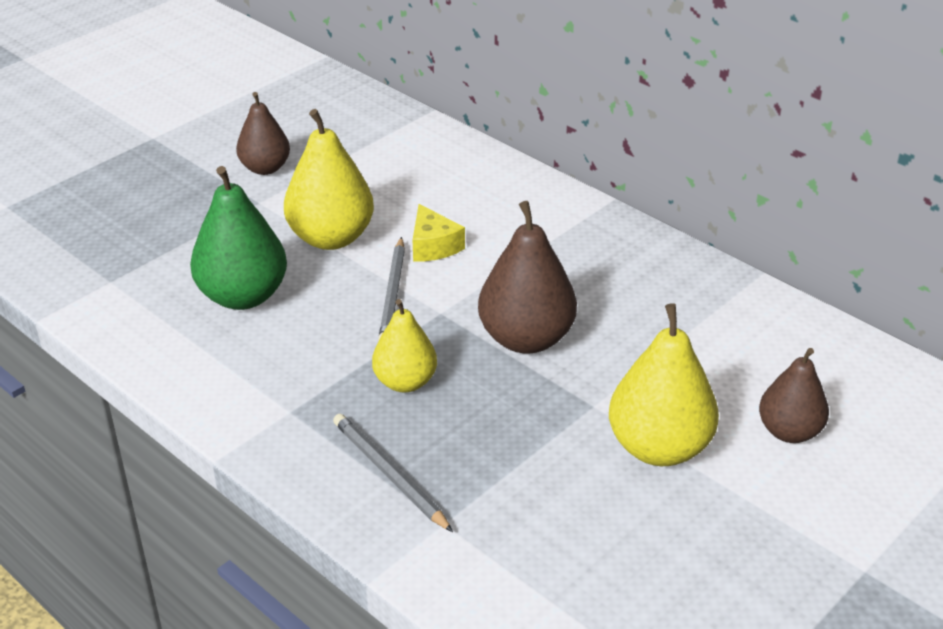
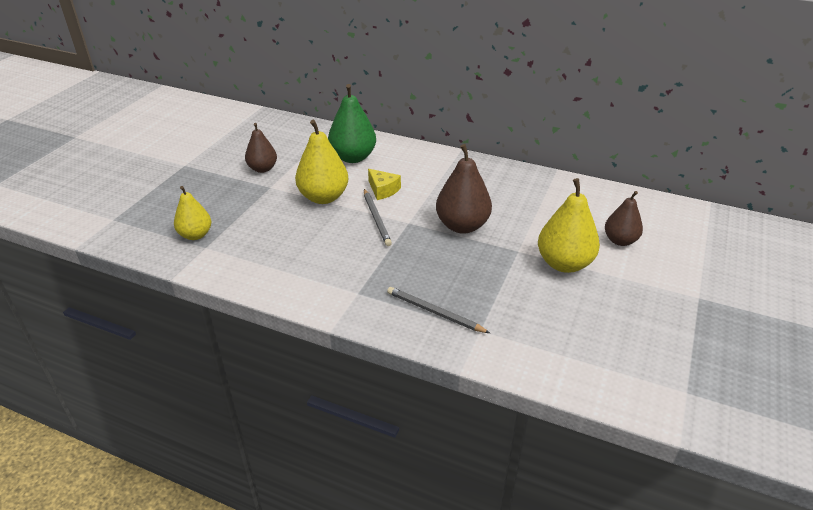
camera: 20 degrees left, 0 degrees up
(243, 296) = (291, 238): green pear -> green pear (353, 157)
(405, 382) = (412, 262): yellow pear -> yellow pear (195, 235)

